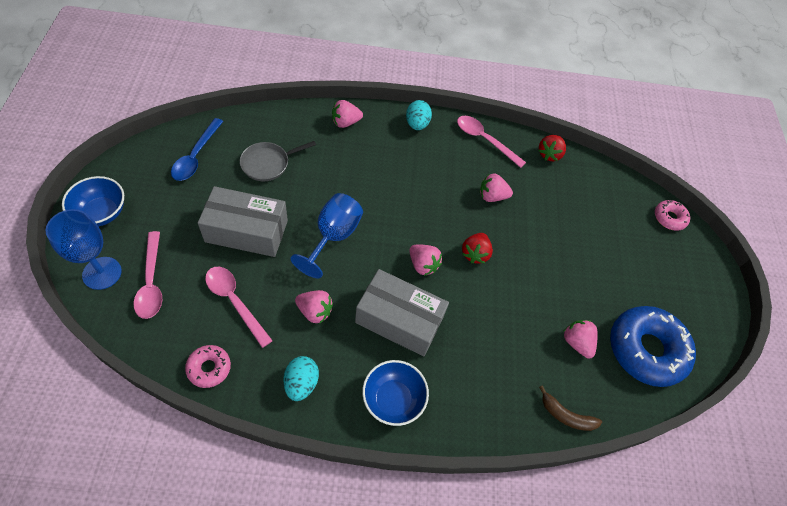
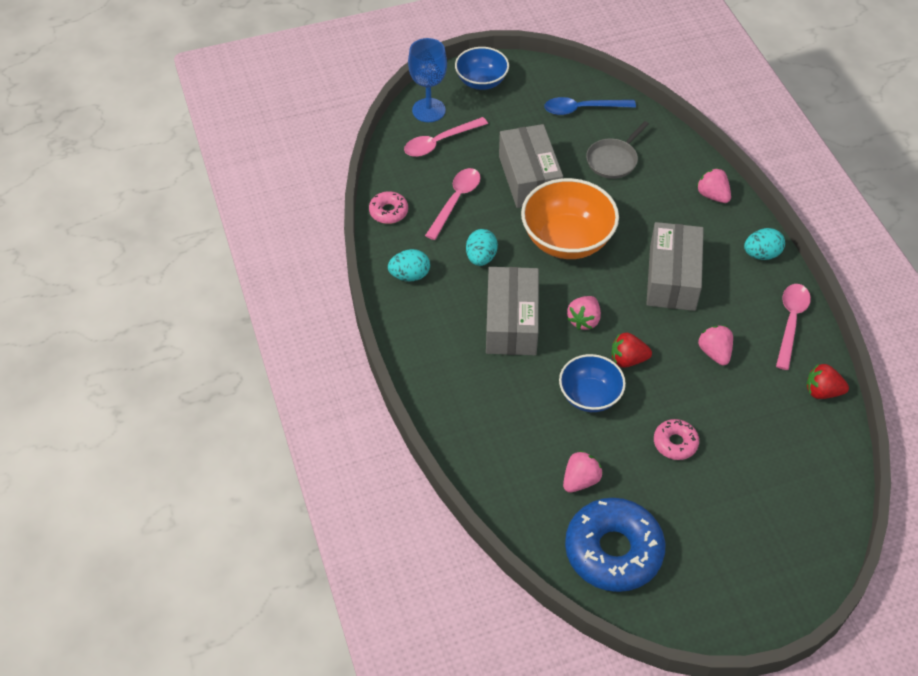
camera: 75 degrees right, 5 degrees down
(268, 163) = (613, 160): grey pan -> grey pan turned 90 degrees counterclockwise
(314, 311) = (481, 257): pink strawberry -> turquoise egg
(333, 236) = (567, 240): blue goblet -> orange bowl
(393, 399) = (431, 345): blue bowl -> blue bowl (589, 396)
(410, 186) = (672, 278): none -> grey box
(566, 415) = (493, 489): brown banana -> none
(669, 218) = (823, 545): pink donut -> pink donut (675, 443)

